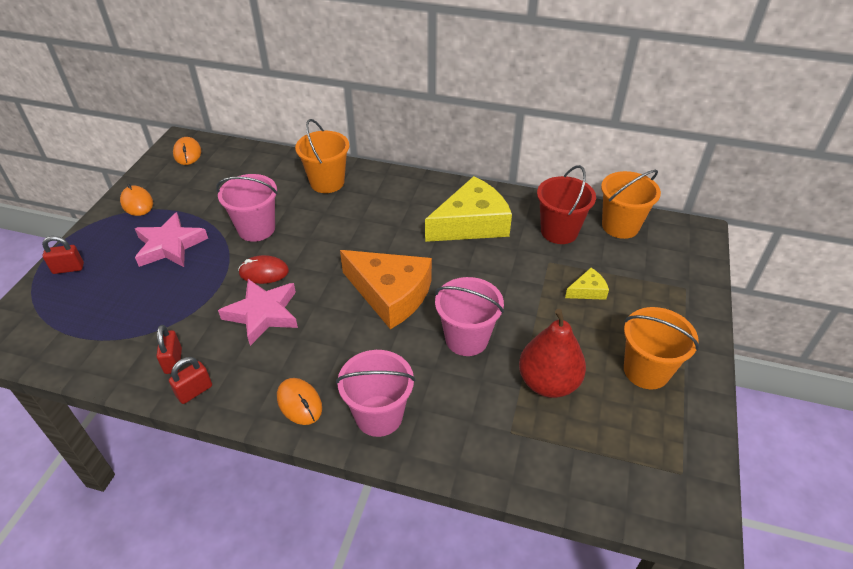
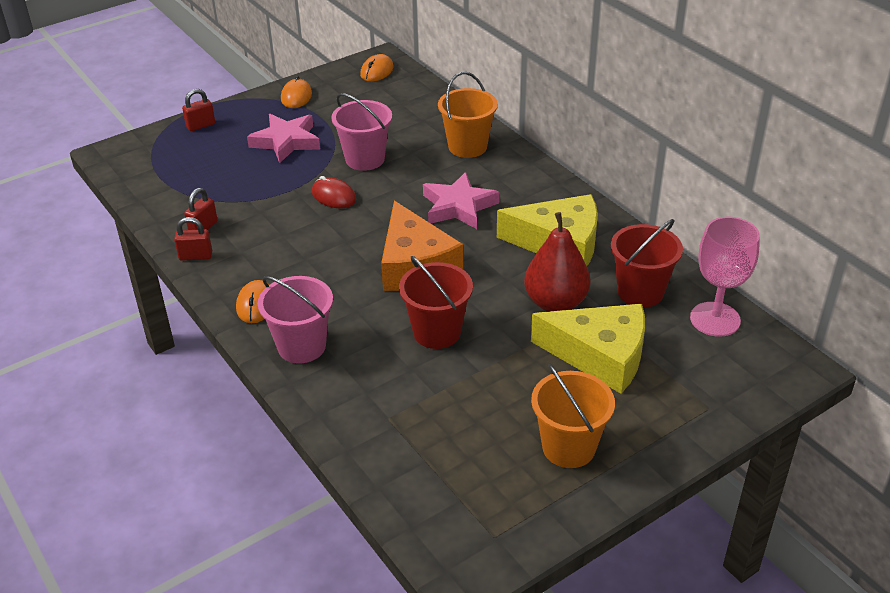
camera: 40 degrees right, 5 degrees down
(68, 268) = (201, 125): red padlock -> red padlock turned 60 degrees counterclockwise
(263, 314) = (299, 227): pink star -> pink star (458, 206)
(466, 339) = (437, 332): pink bucket -> red bucket
(548, 382) = (465, 403): red pear -> red pear (555, 302)
(587, 291) = (600, 355): yellow cheese -> yellow cheese, size x2.26
(620, 226) = (715, 319): orange bucket -> pink goblet

